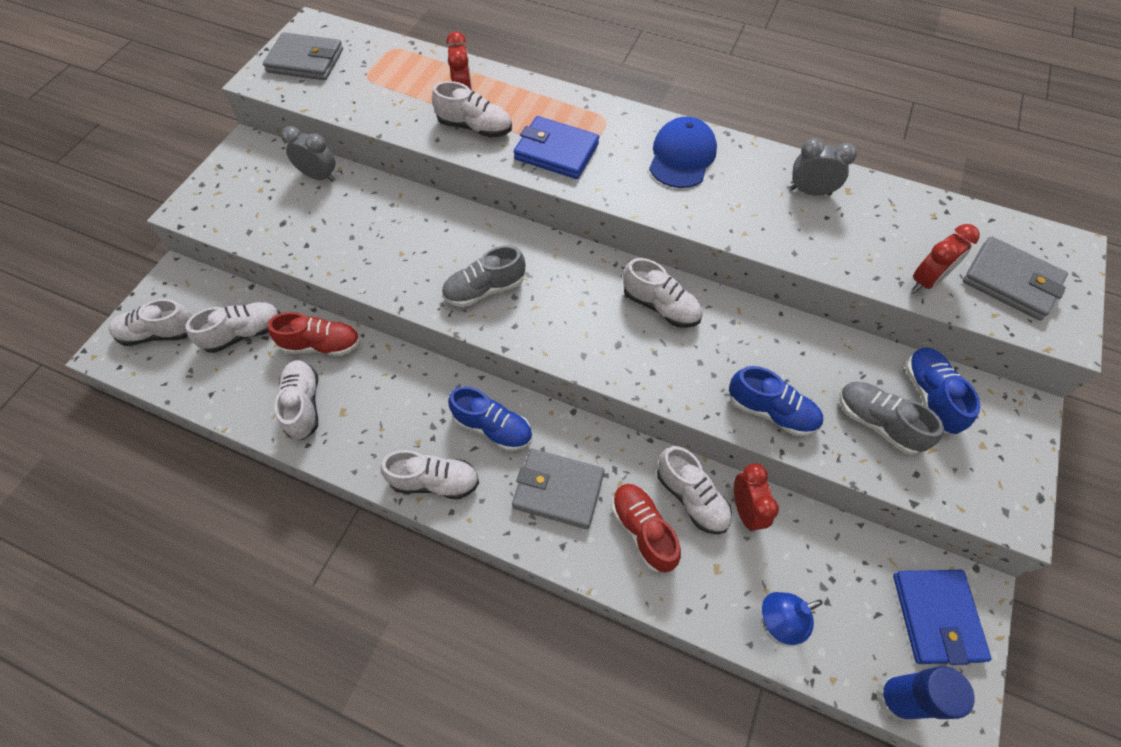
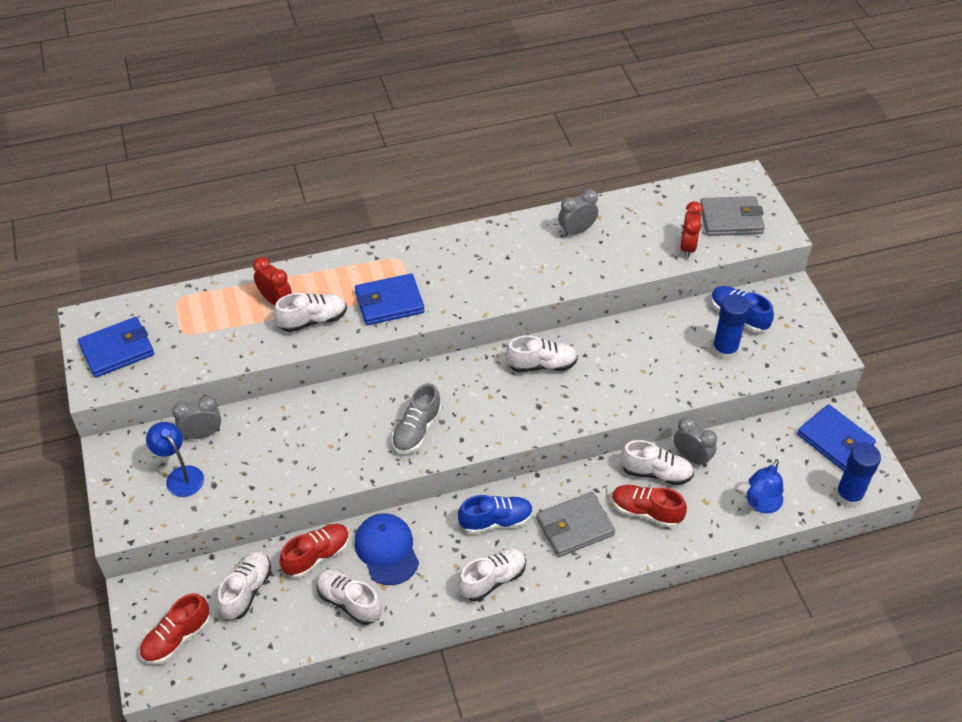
camera: 40 degrees left, 10 degrees down
(159, 333) = (177, 638): white shoe -> red shoe
(268, 199) = (180, 476): none -> blue lamp
(305, 61) = (117, 350): grey wallet -> blue wallet
(682, 156) = (476, 255): blue cap -> blue cap (386, 550)
(745, 510) = (691, 457): red clock -> grey clock
(771, 411) = (663, 384): blue shoe -> none
(877, 423) = (724, 350): grey shoe -> blue glue stick

